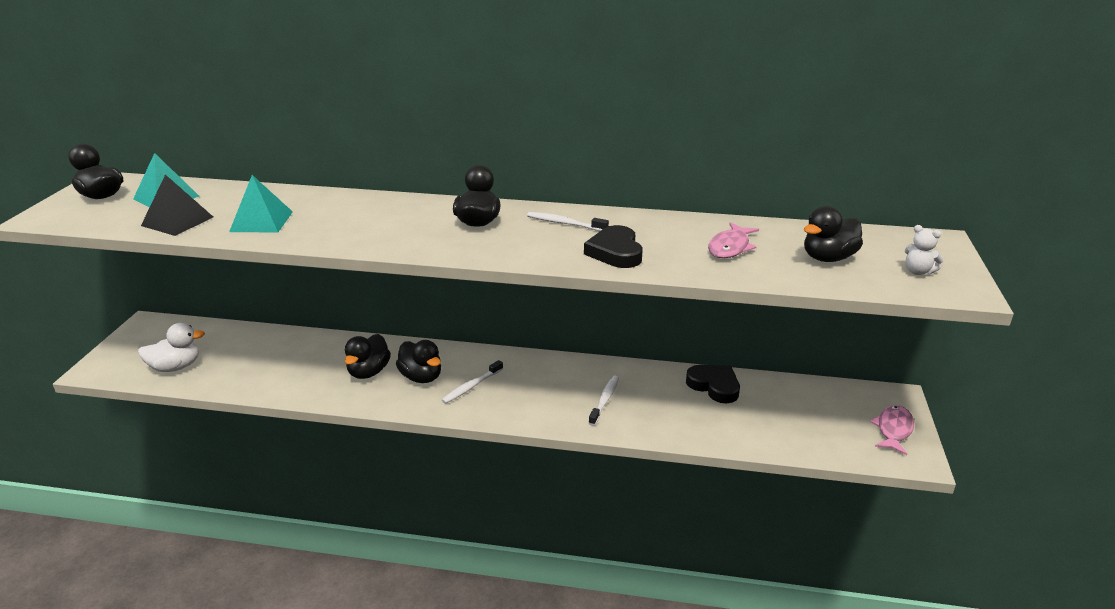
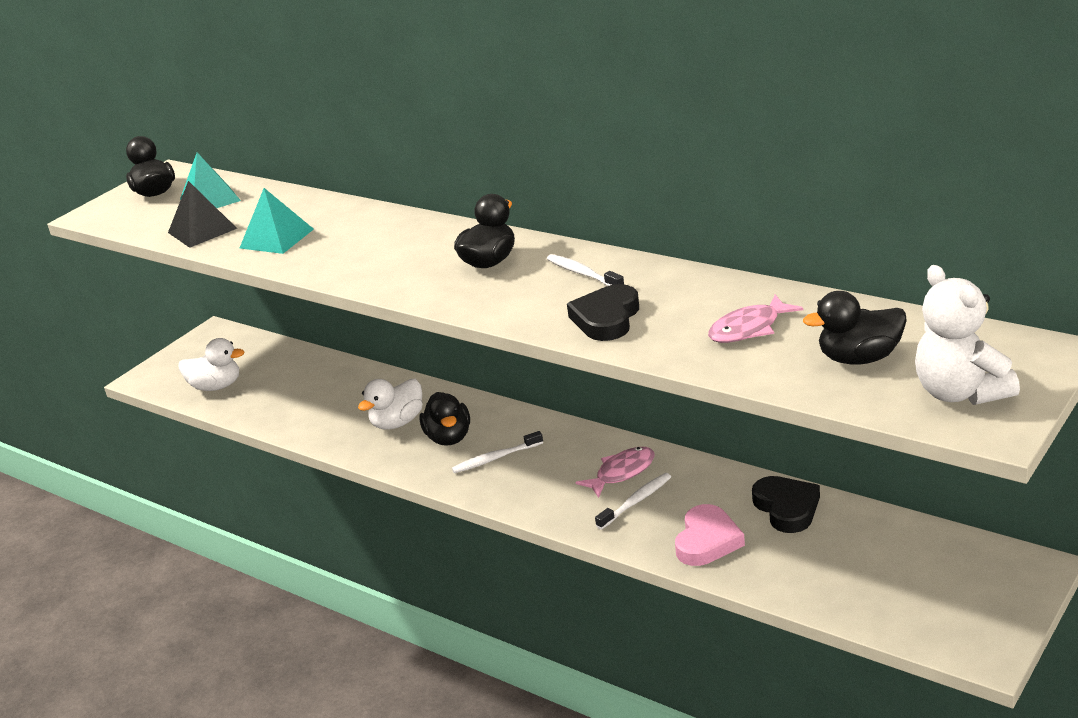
camera: 30 degrees right, 0 degrees up
(369, 372) = (398, 422): black duck -> white duck
(677, 419) = (707, 541): none -> pink heart
(893, 430) = (986, 609): pink fish -> pink fish (622, 473)
(918, 272) = (960, 393): white teddy bear -> white teddy bear, size x1.99

